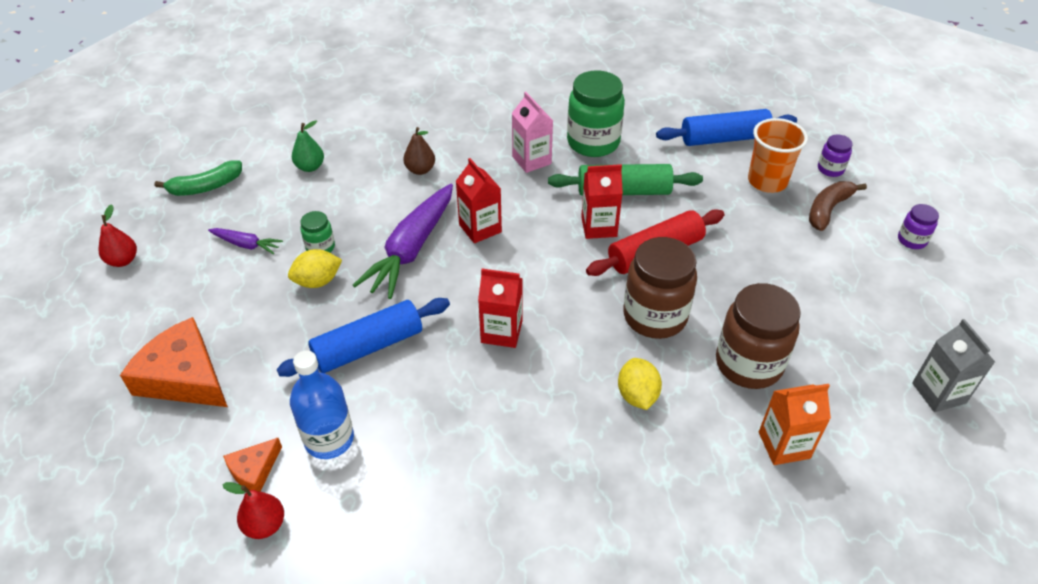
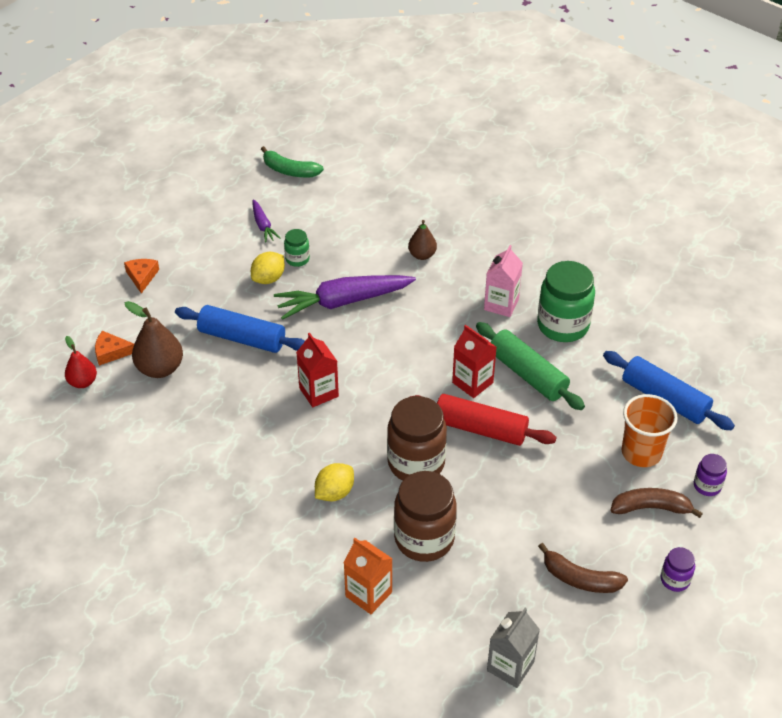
camera: 50 degrees right, 0 degrees up
(123, 260) = (195, 185): red pear -> none
(184, 377) = (142, 277): orange cheese -> orange cheese, size x0.51
(310, 167) = (362, 202): green pear -> none
(318, 281) = (268, 278): yellow lemon -> yellow lemon turned 75 degrees counterclockwise
(329, 439) = (160, 368): blue bottle -> brown pear
(480, 228) = (400, 322): red carton -> none
(871, 292) = (580, 579): none -> brown banana

